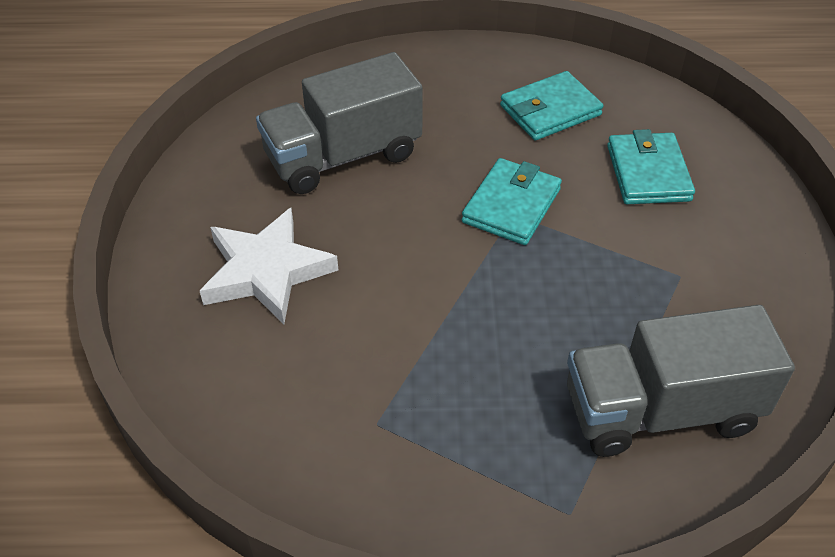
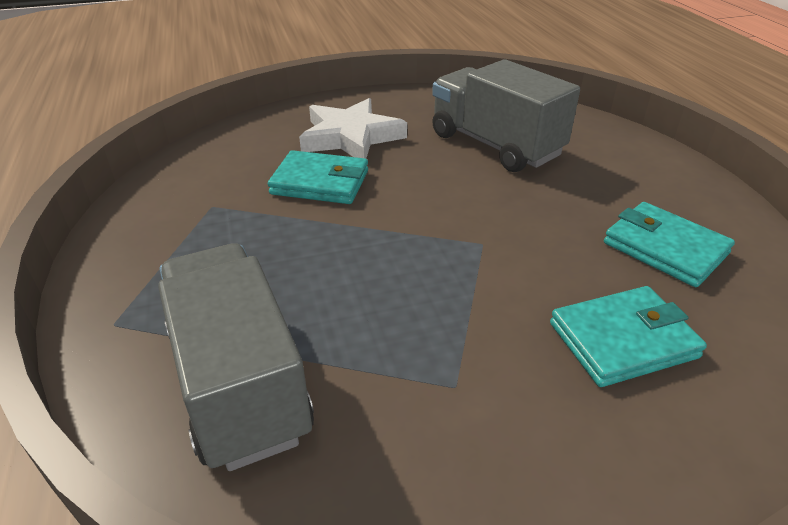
camera: 75 degrees right, 10 degrees down
(511, 206) = (493, 240): turquoise wallet -> turquoise wallet (320, 182)

